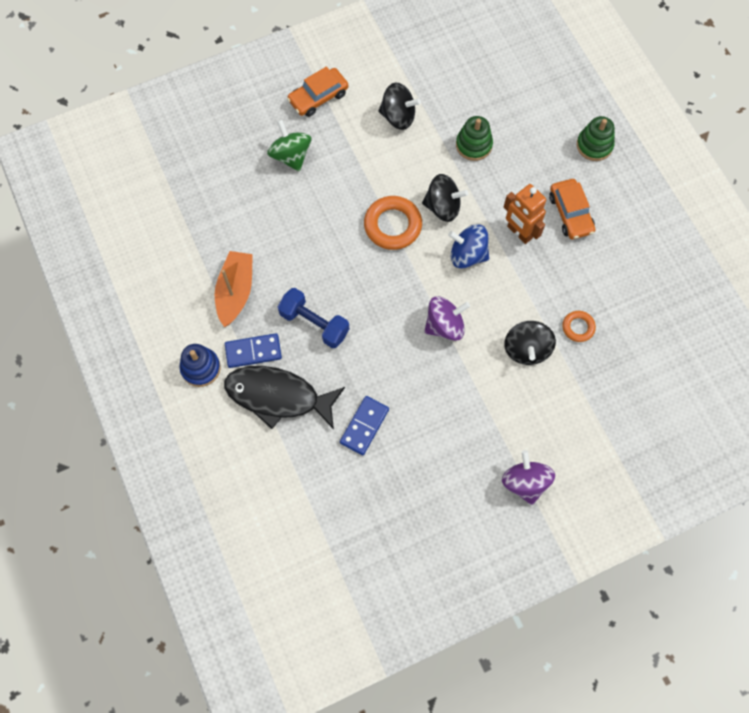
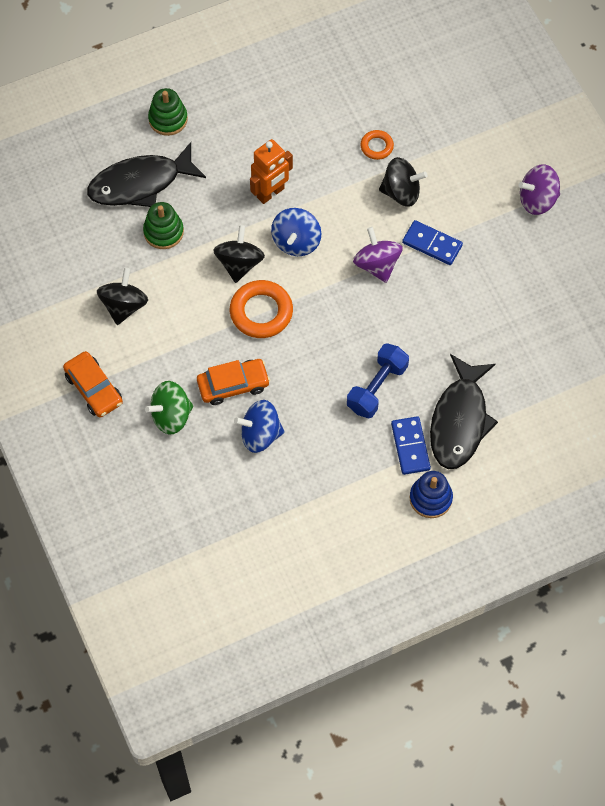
camera: 90 degrees left, 5 degrees down
(235, 292) = (341, 467): orange boat -> none
(270, 225) = (260, 434): none -> blue spinning top
(364, 426) = (488, 339): blue domino -> blue domino (432, 244)
(523, 125) = (140, 183): none -> black fish
(570, 213) = (249, 145): orange car -> orange car (233, 385)

